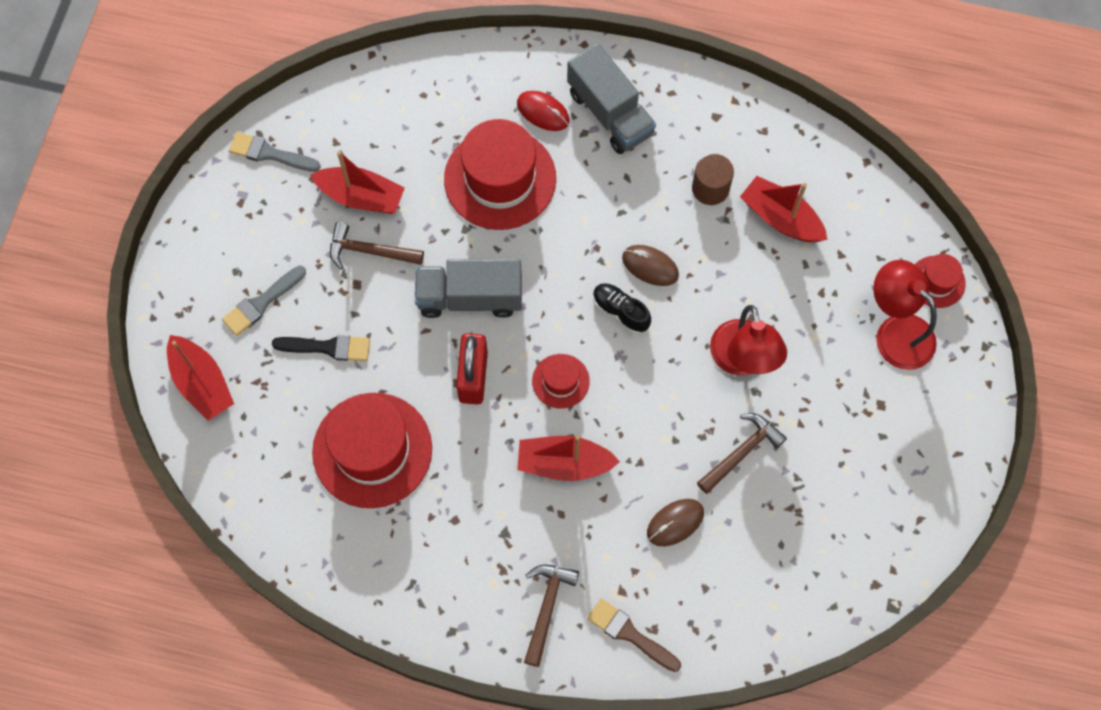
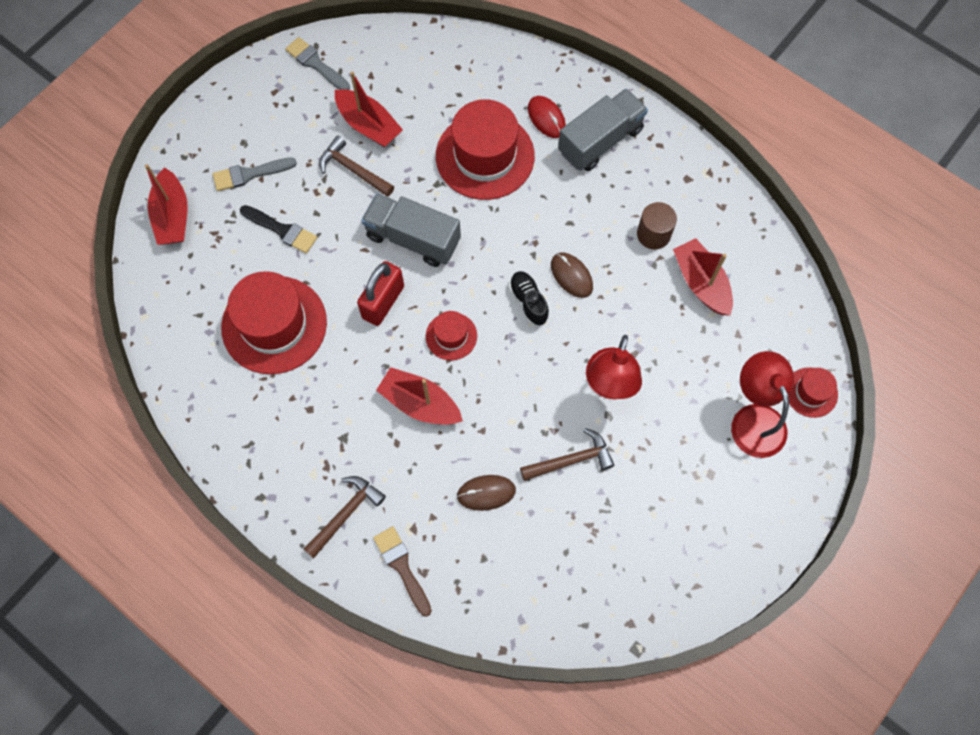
camera: 25 degrees right, 0 degrees up
(610, 113) = (600, 141): grey truck -> grey truck turned 120 degrees counterclockwise

